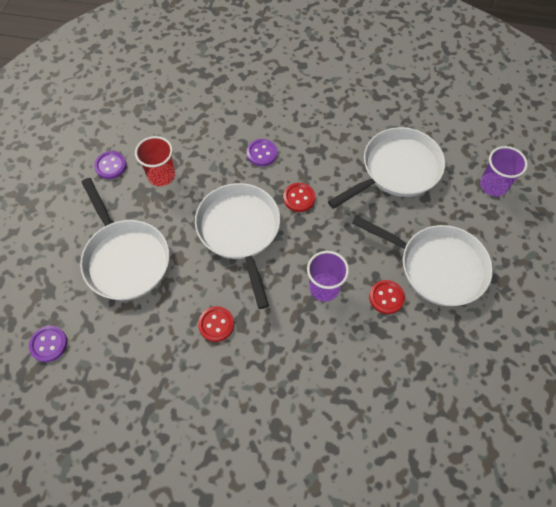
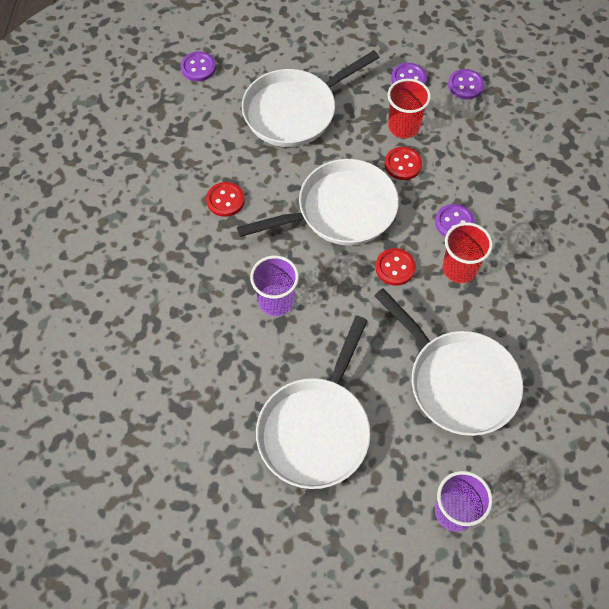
camera: 85 degrees right, 0 degrees up
(128, 127) = (465, 85): none -> purple button
(303, 156) = (459, 269): none -> red cup
(386, 297) = (269, 369): red button -> red button (403, 164)

